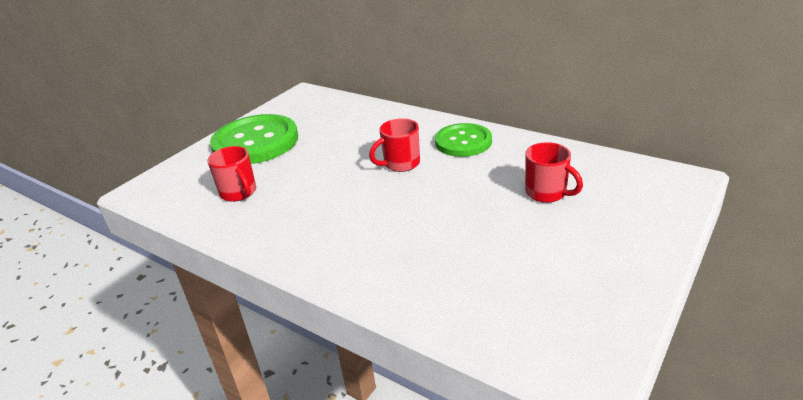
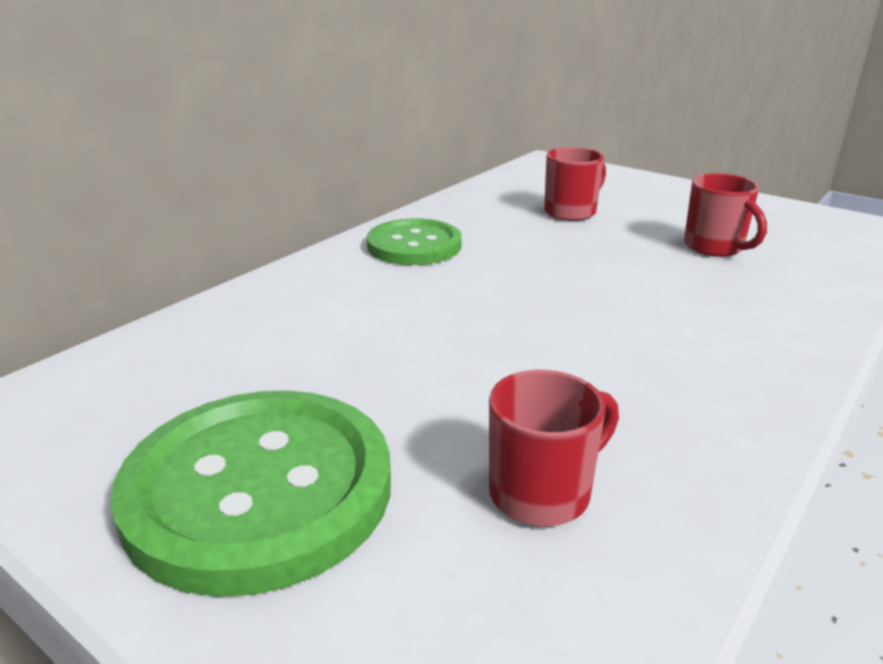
camera: 90 degrees left, 5 degrees down
(400, 164) = (467, 293): red mug -> red mug (715, 247)

